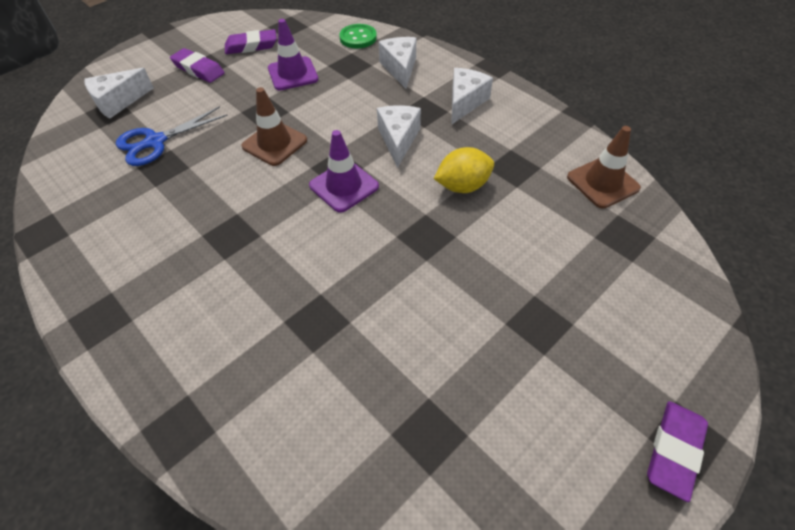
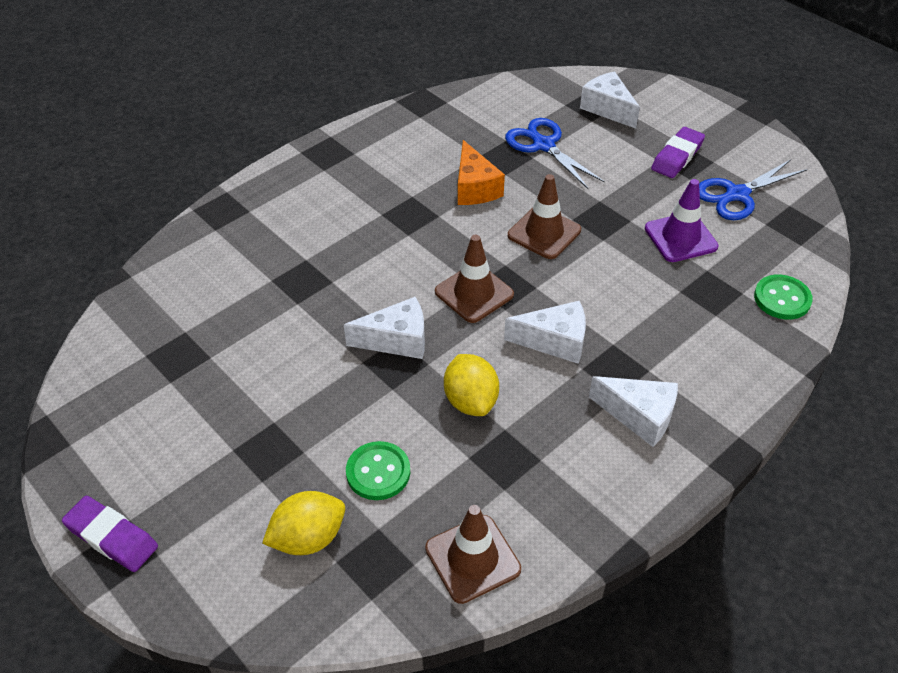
camera: 90 degrees right, 5 degrees down
(203, 188) = (475, 188): none -> orange cheese
(251, 46) = (737, 195): purple eraser -> blue scissors
(344, 186) = (474, 293): purple traffic cone -> brown traffic cone
(400, 68) = (711, 345): white cheese -> white cheese (397, 340)
(543, 240) = (378, 472): none -> green button
(619, 281) = (308, 538): none -> yellow lemon

